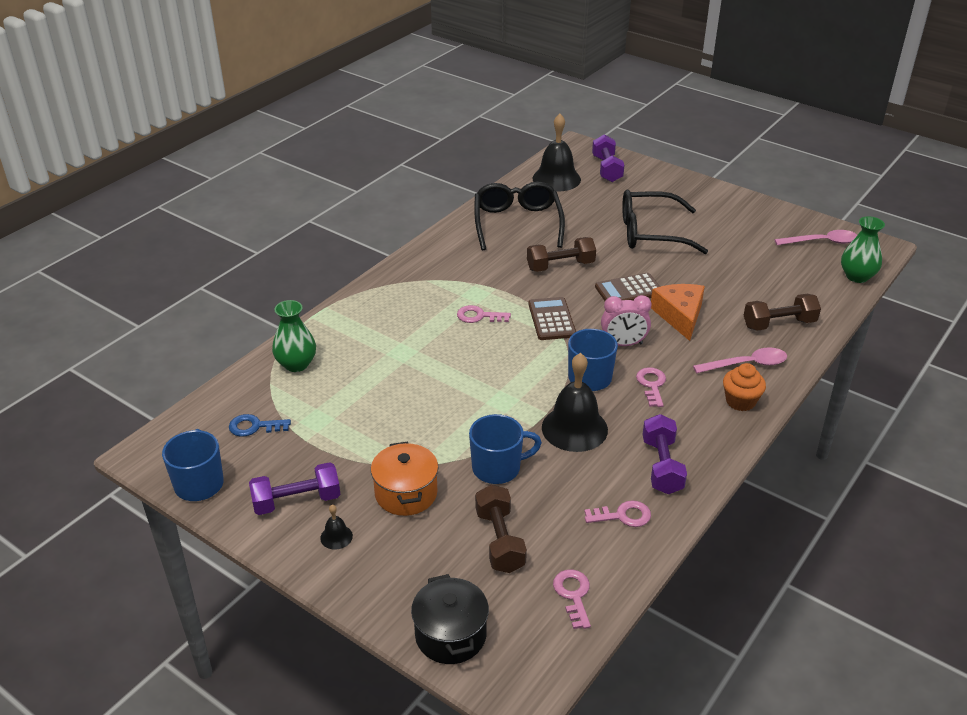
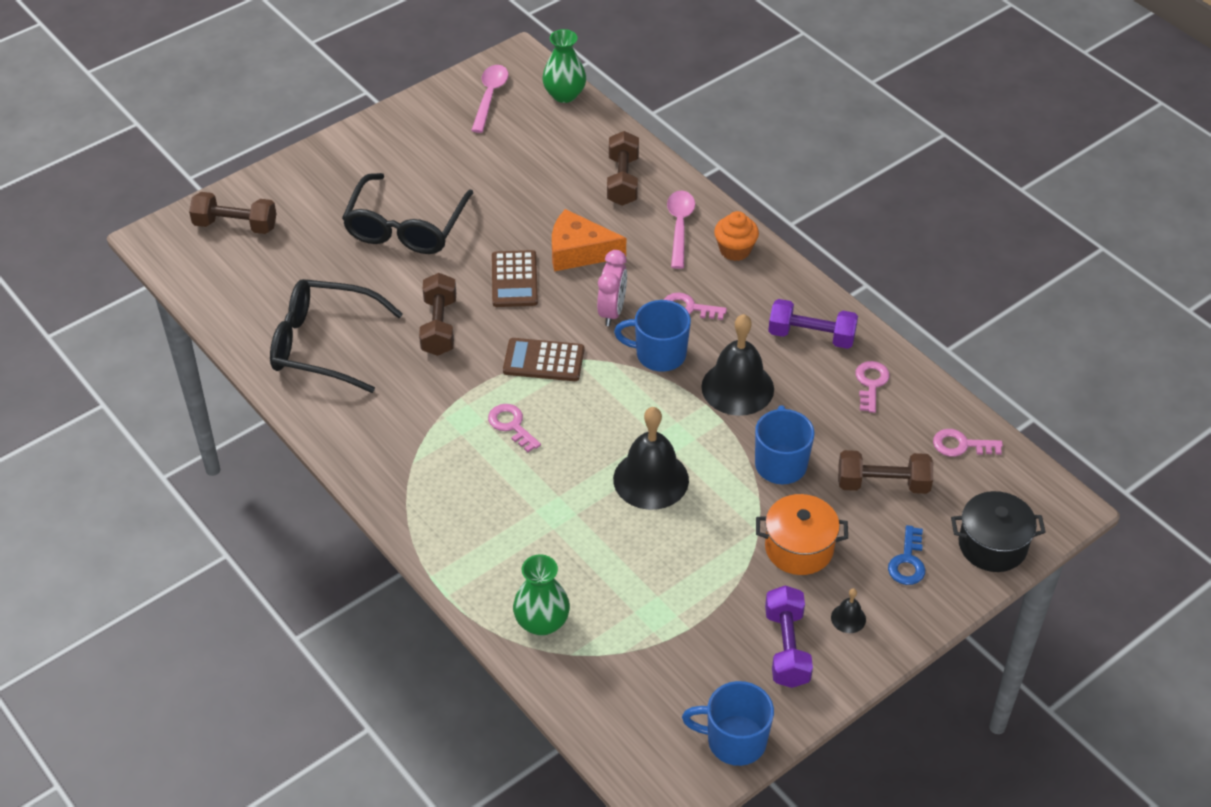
camera: 75 degrees left, 10 degrees up
(254, 427) = (649, 677): blue key -> blue key (908, 562)
(479, 316) = (511, 425): pink key -> pink key turned 120 degrees clockwise
(556, 179) = (233, 280): black bell -> black bell (651, 479)
(607, 169) = (235, 225): purple dumbbell -> brown dumbbell

